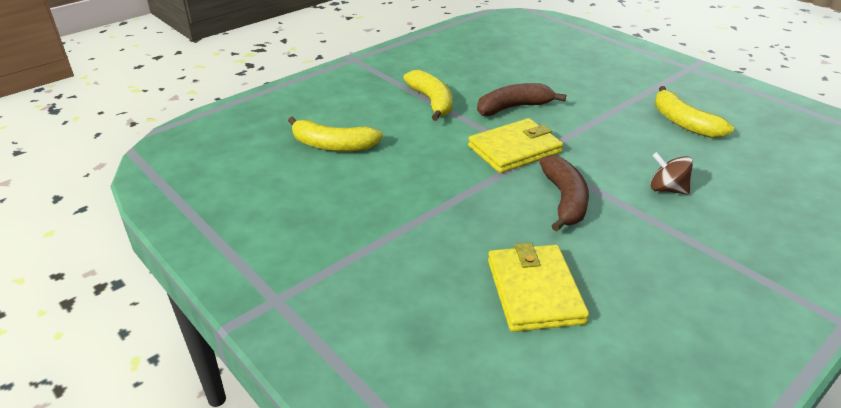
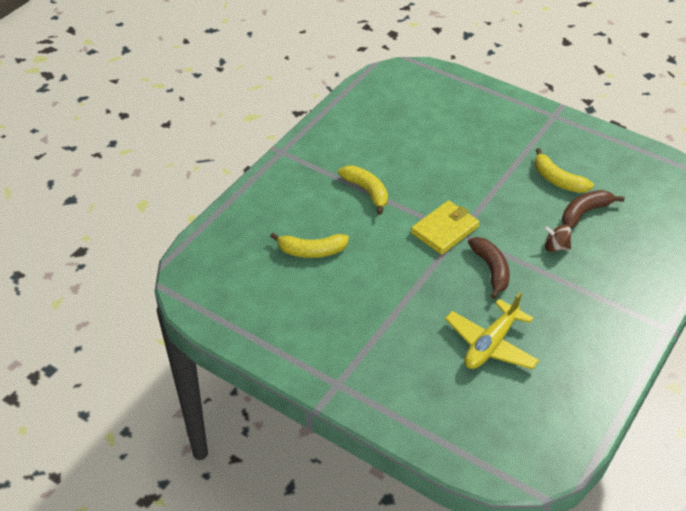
camera: 15 degrees left, 10 degrees up
(513, 108) = (431, 186): brown banana -> brown banana (584, 212)
(534, 291) = (491, 344): yellow wallet -> yellow plane

